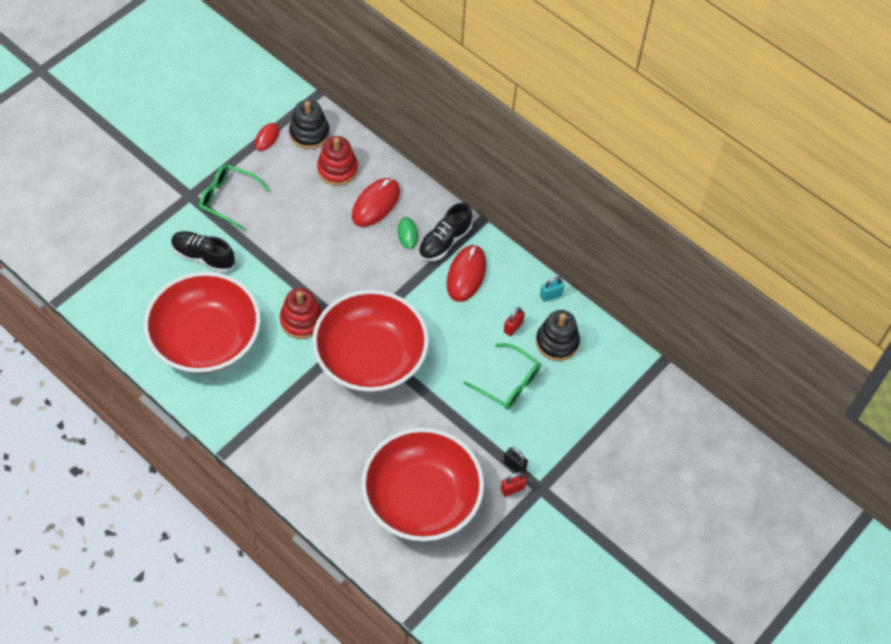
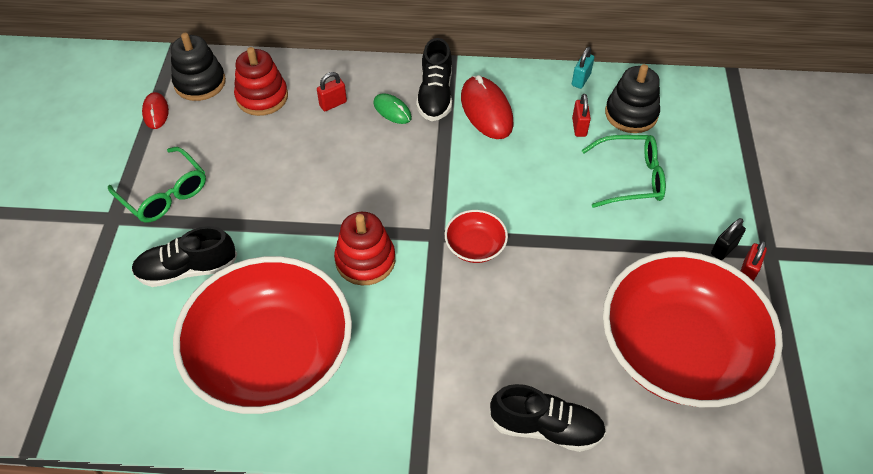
camera: 35 degrees left, 5 degrees down
(228, 199) = (164, 194): green glasses -> green glasses turned 120 degrees counterclockwise
(308, 481) = (546, 427): none -> black shoe
(370, 357) = (475, 246): red bowl -> red bowl, size x0.40
(376, 204) = (333, 104): red mouse -> red padlock
(514, 466) = (723, 249): black padlock -> black padlock turned 45 degrees counterclockwise

